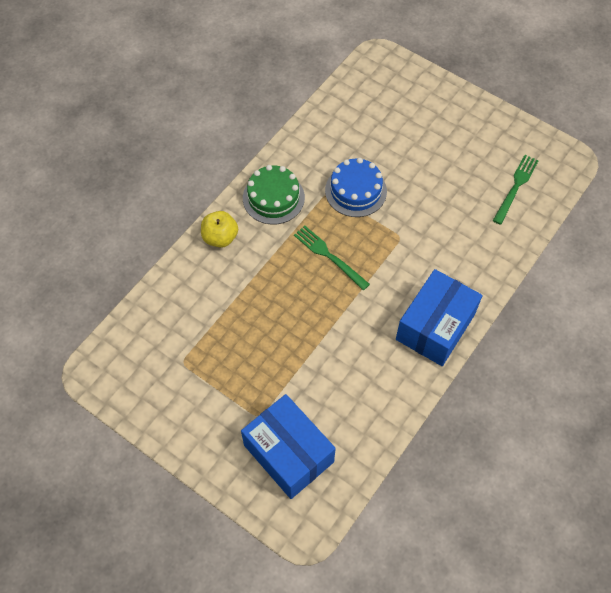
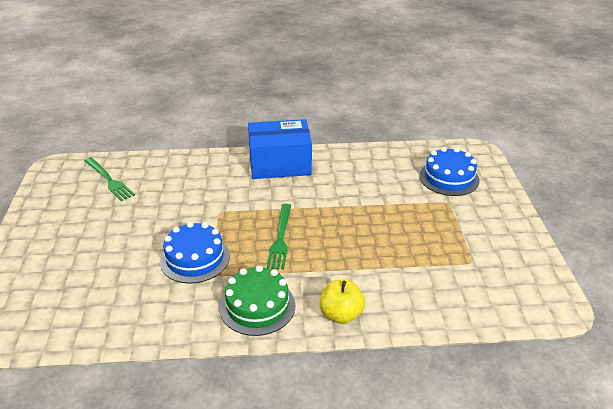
camera: 130 degrees left, 25 degrees down
(288, 453) = (449, 178): blue box -> blue cake
(516, 187) = (109, 180): green fork -> green fork turned 120 degrees counterclockwise

